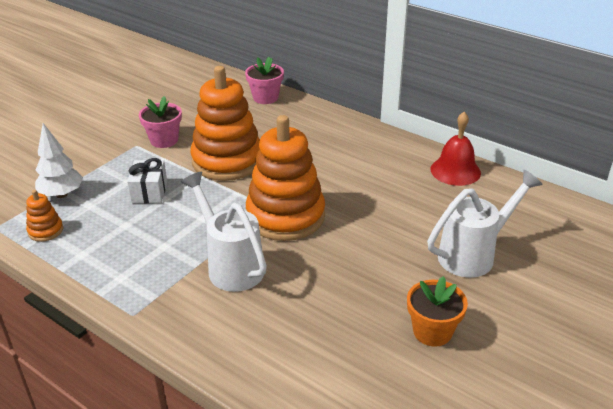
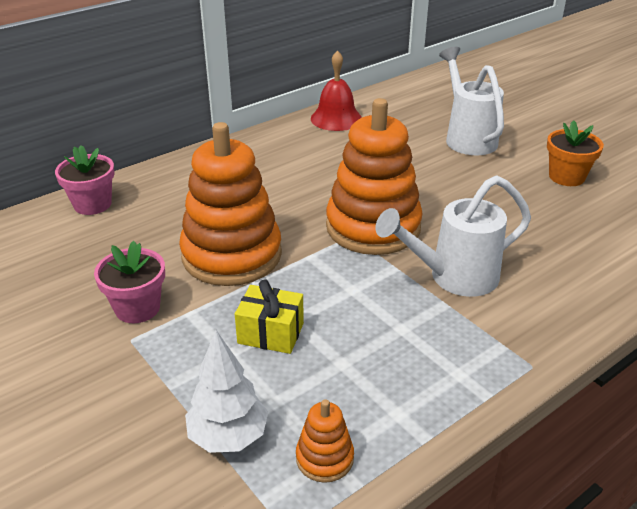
camera: 75 degrees left, 0 degrees up
(149, 192) = (270, 333): white gift -> yellow gift

